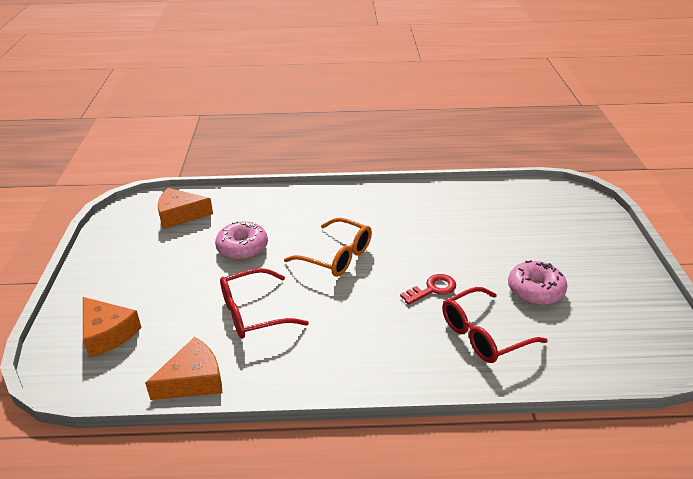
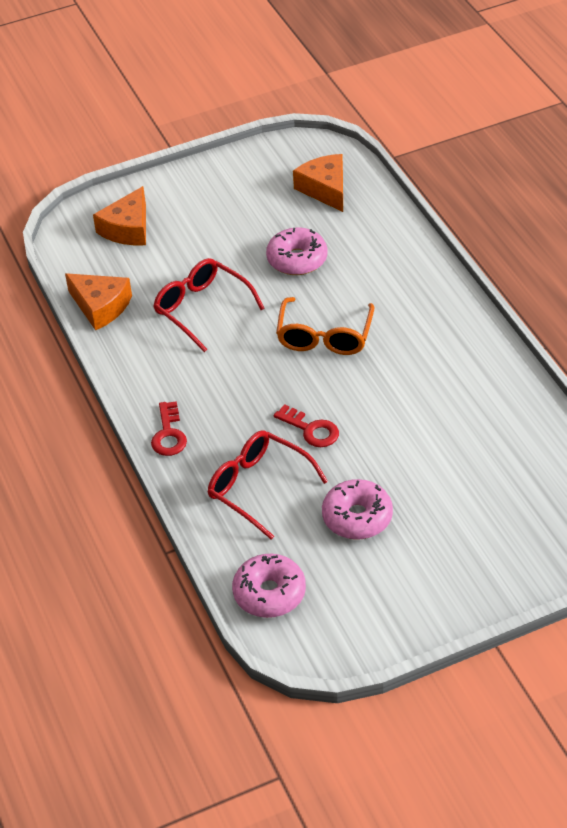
camera: 70 degrees right, 10 degrees up
(393, 375) = (169, 434): none -> red key
(606, 359) = (269, 593): none -> pink donut

